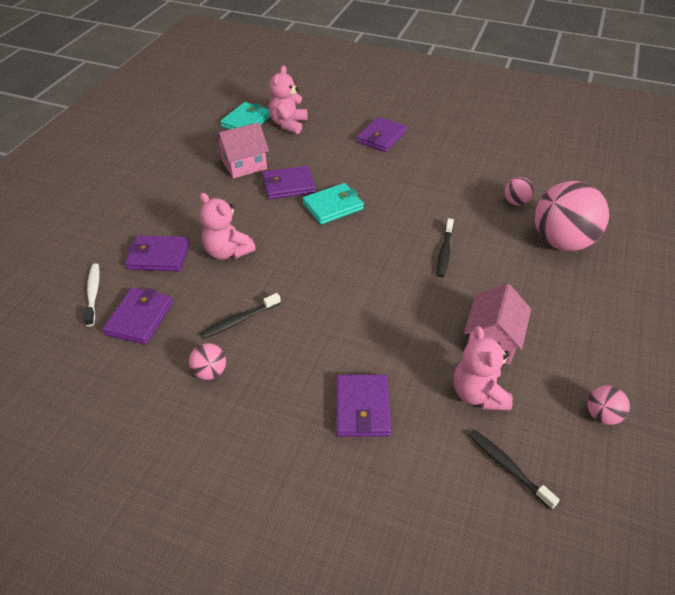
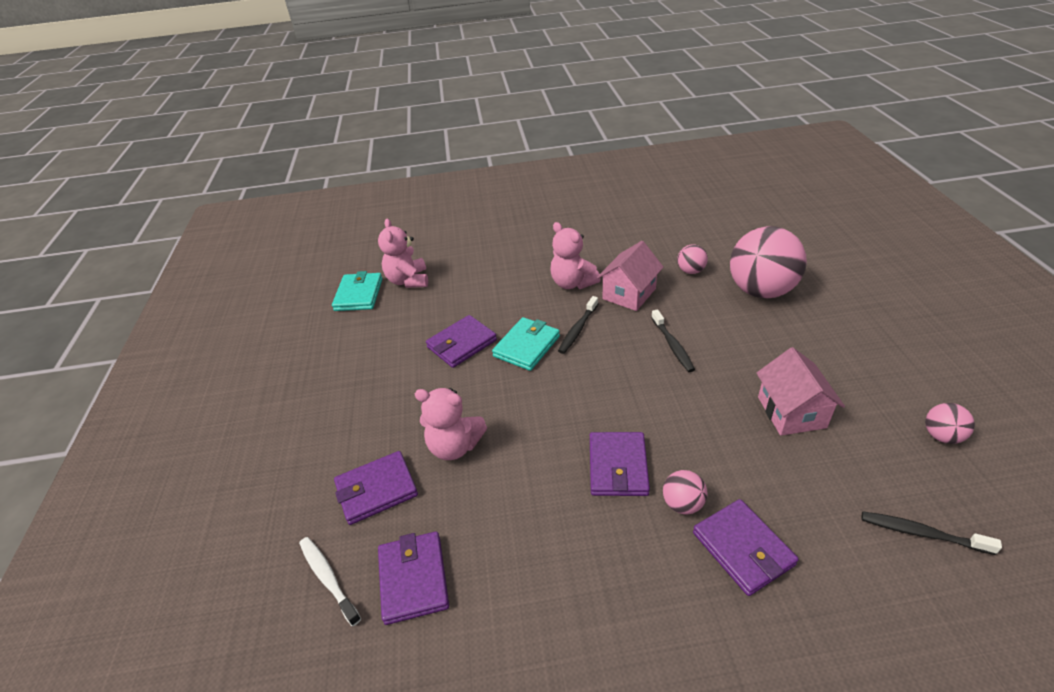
camera: 25 degrees left, 5 degrees down
(210, 372) = (552, 600): pink ball -> pink ball (682, 504)
(239, 320) = (533, 519): black toothbrush -> black toothbrush (577, 329)
(244, 165) = (394, 342): pink house -> pink house (629, 294)
(381, 137) = (515, 258): purple wallet -> purple wallet (618, 466)
(478, 394) = (829, 472): pink teddy bear -> pink teddy bear (572, 283)

